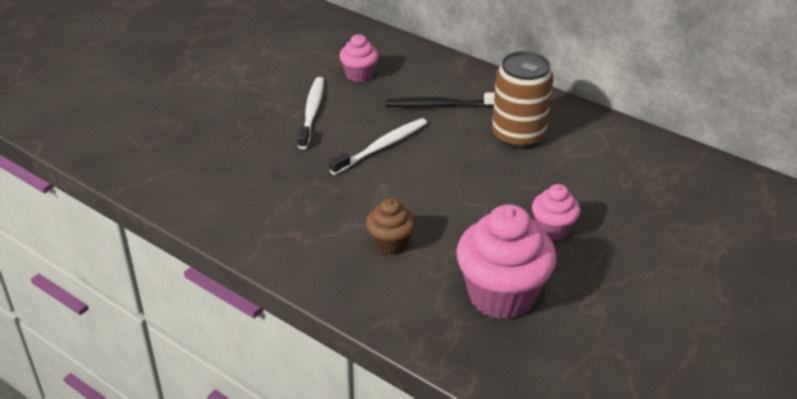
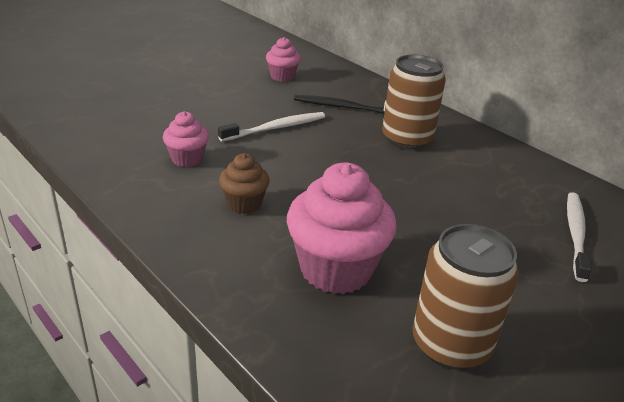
camera: 10 degrees right, 5 degrees down
(312, 112) = (227, 95): white toothbrush -> white toothbrush (575, 234)
(553, 230) = (413, 219): pink cupcake -> pink cupcake (187, 159)
(620, 345) = (451, 344): none -> brown can

